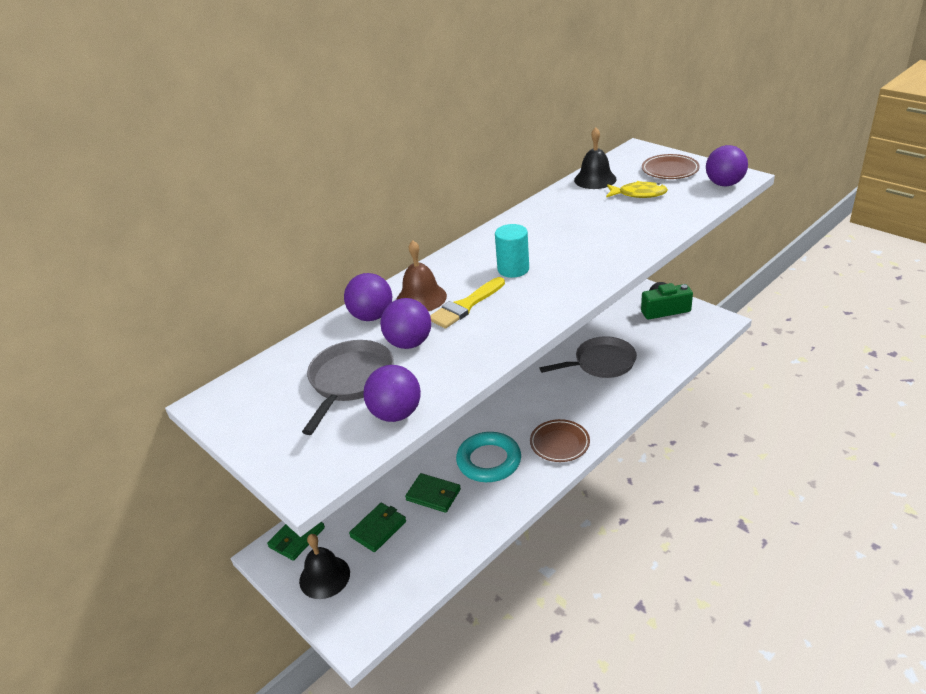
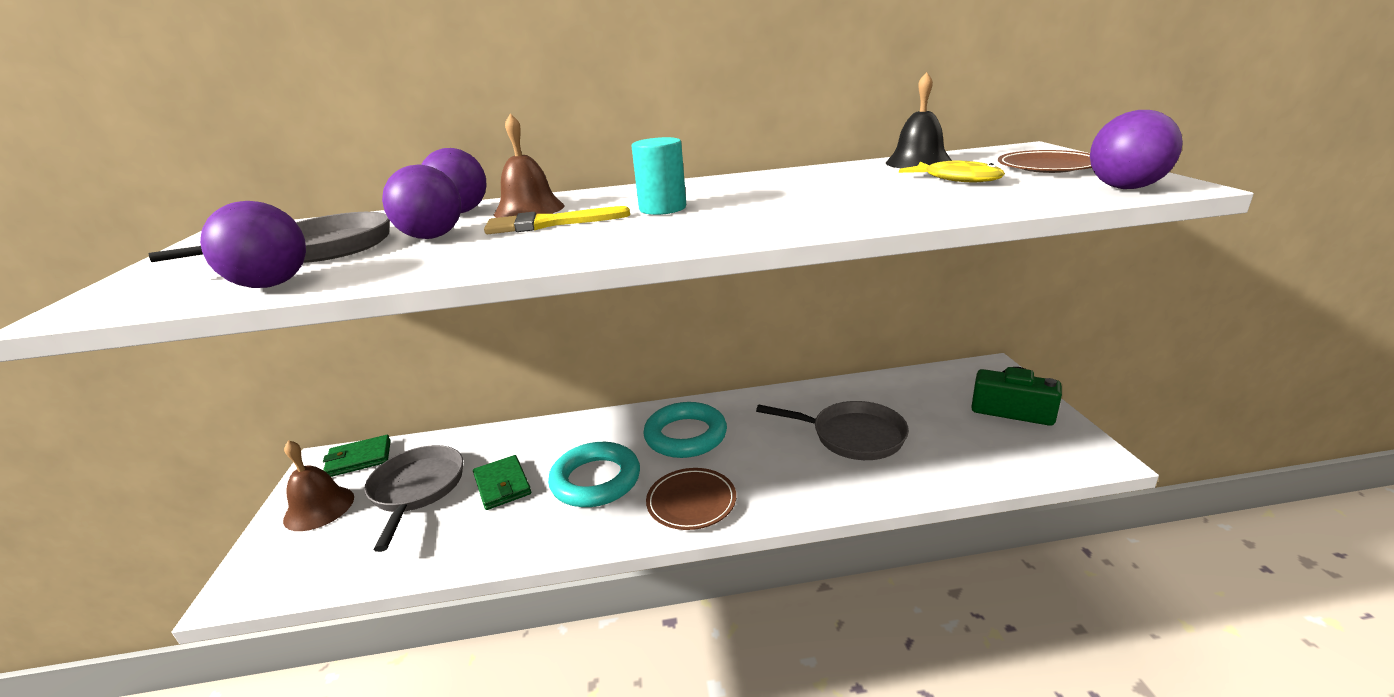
camera: 35 degrees right, 10 degrees down
(324, 577) = (319, 508): black bell -> brown bell
(378, 529) = (417, 490): green wallet -> grey pan
(507, 408) = (685, 435): none -> turquoise ring

